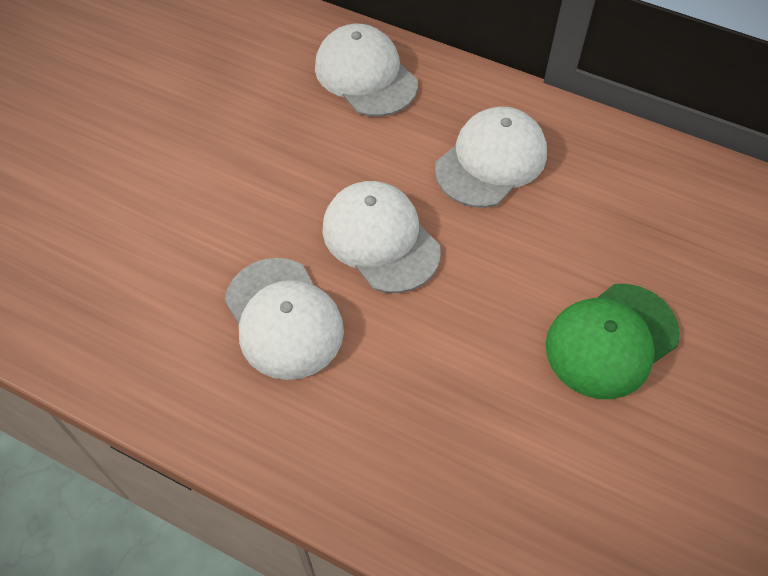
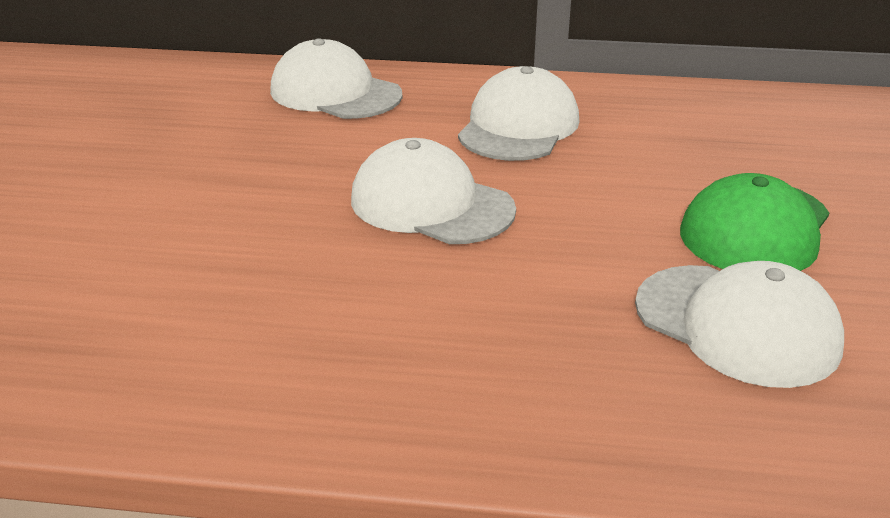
camera: 20 degrees left, 25 degrees down
(283, 318) = (347, 293): white cap -> white cap (736, 325)

